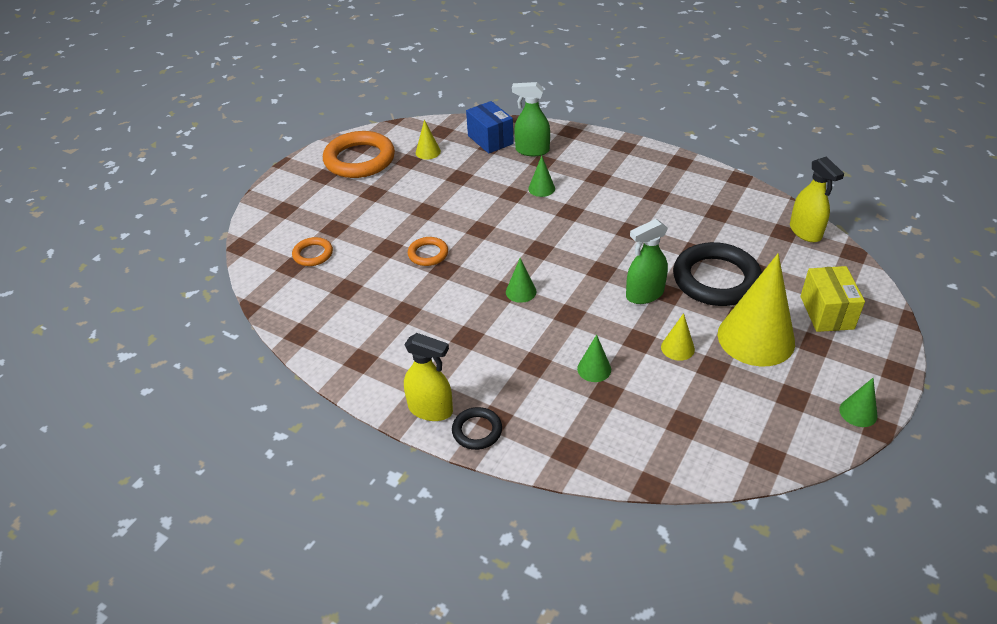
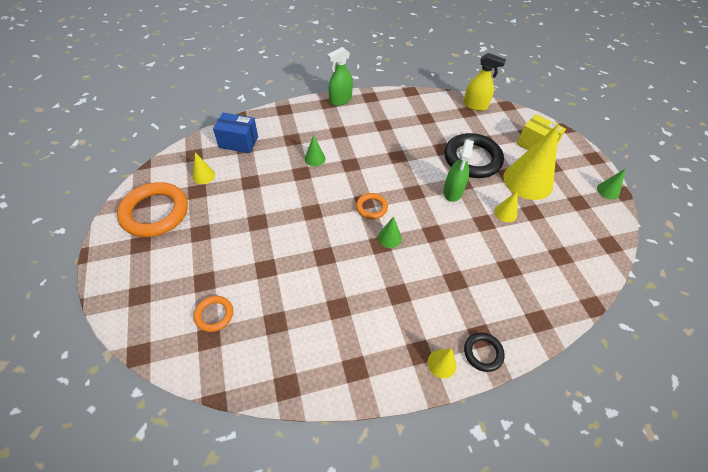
camera: 50 degrees left, 10 degrees up
(428, 254) = (300, 253): orange ring -> orange ring (371, 207)
(431, 409) = (442, 363): yellow spray bottle -> yellow cone
(532, 150) = (276, 135): green spray bottle -> green spray bottle (340, 100)
(594, 369) = (486, 258): green cone -> none

